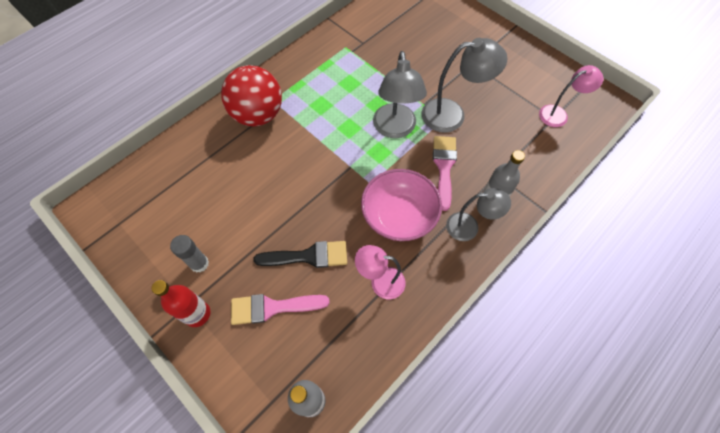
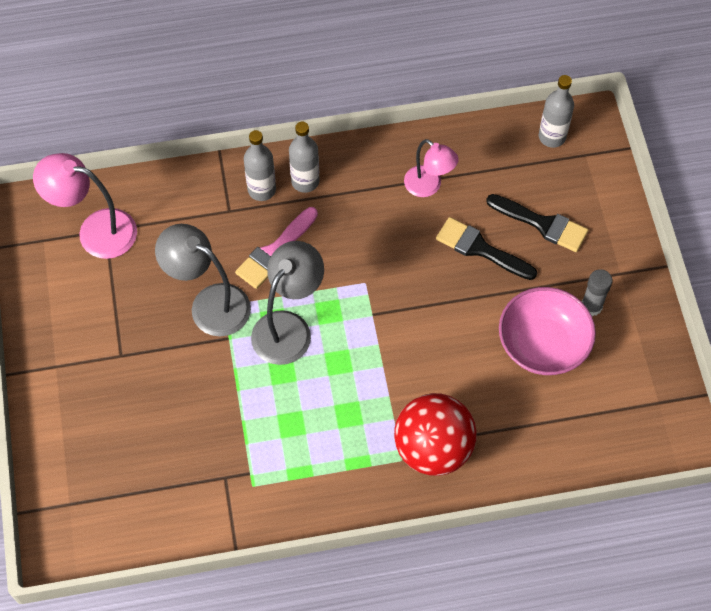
camera: 145 degrees left, 0 degrees up
(197, 314) = (615, 260): red bottle -> none
(272, 307) = (542, 224): pink brush -> black brush
(399, 216) = (364, 232): pink bowl -> pink bowl (542, 345)
(469, 227) = (305, 181): grey lamp -> grey bottle
(558, 114) = (95, 231): pink lamp -> pink lamp, size x1.52

